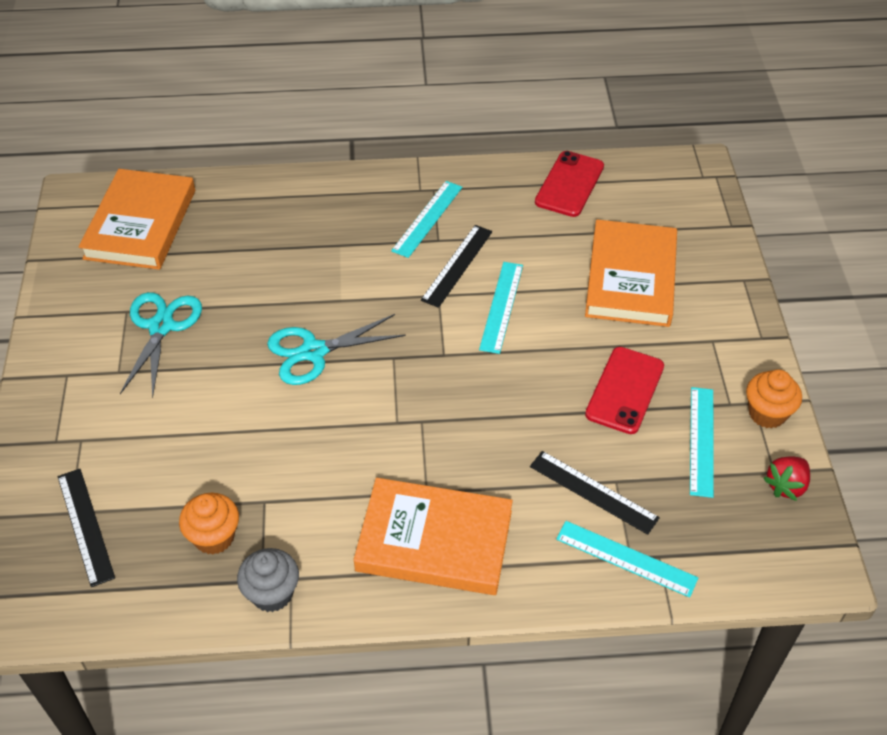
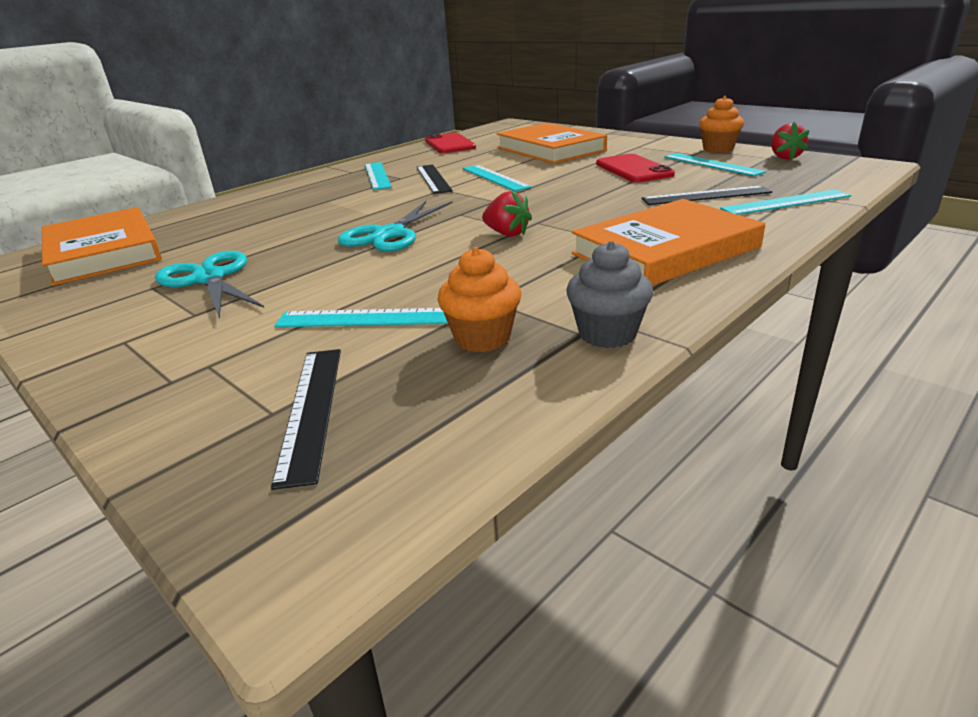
camera: 40 degrees left, 20 degrees down
(85, 526) = (312, 409): black ruler -> black ruler turned 60 degrees clockwise
(187, 460) = (366, 318): none -> turquoise ruler
(380, 421) = (507, 234): none -> red strawberry

